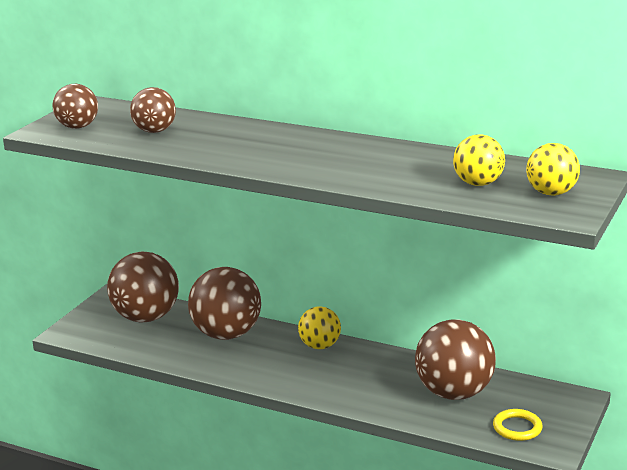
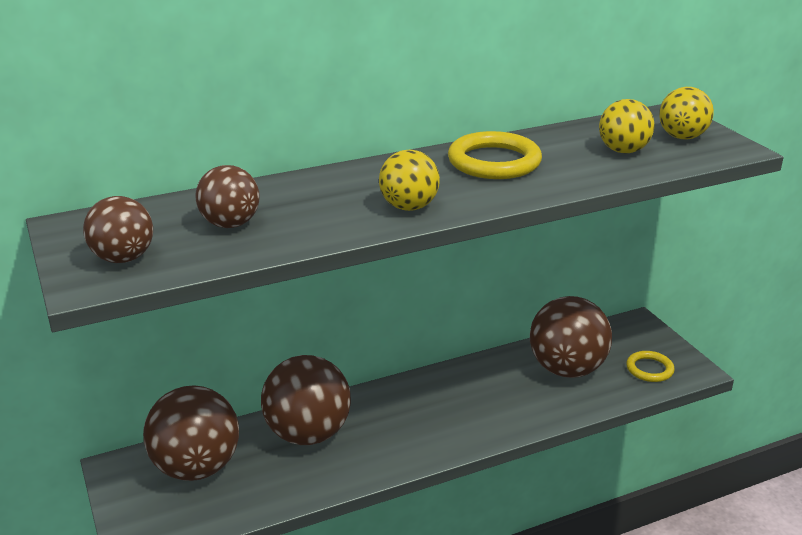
camera: 50 degrees left, 5 degrees up
(320, 346) = (405, 393): yellow ball -> yellow ball (409, 207)
(373, 156) = (494, 162): none -> yellow ring

